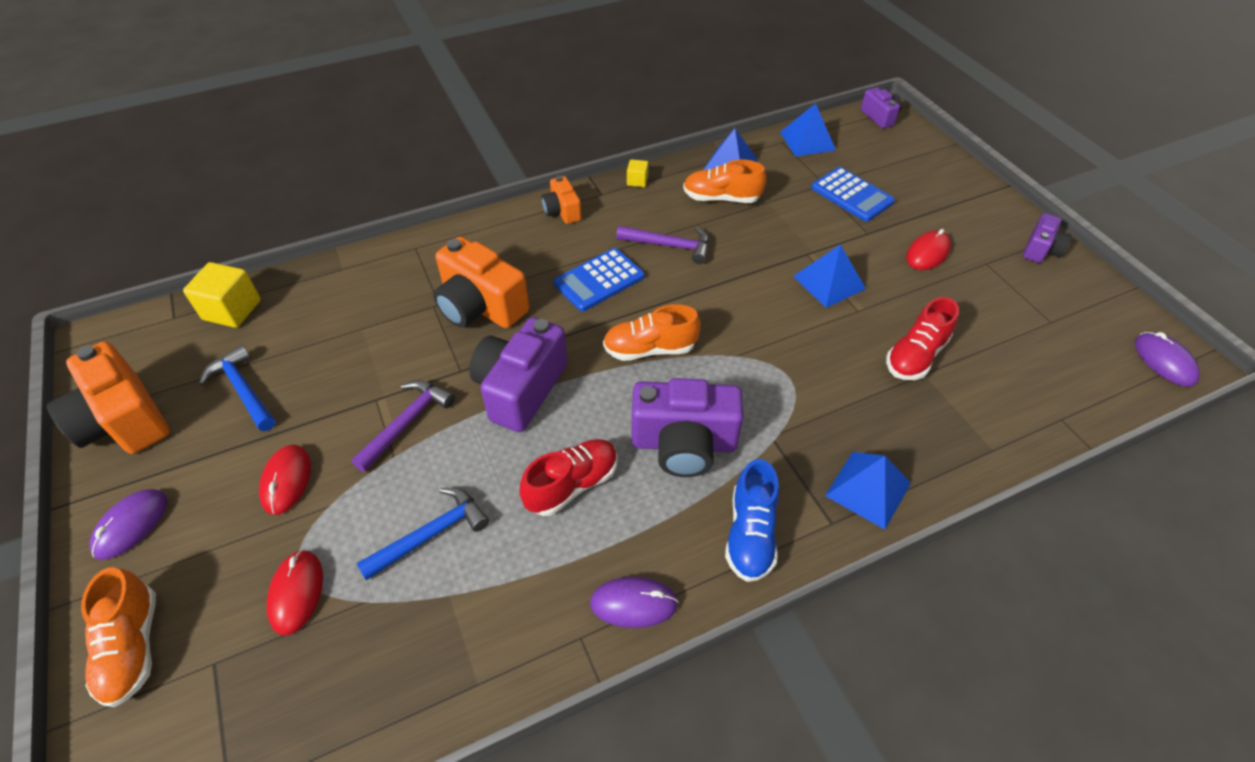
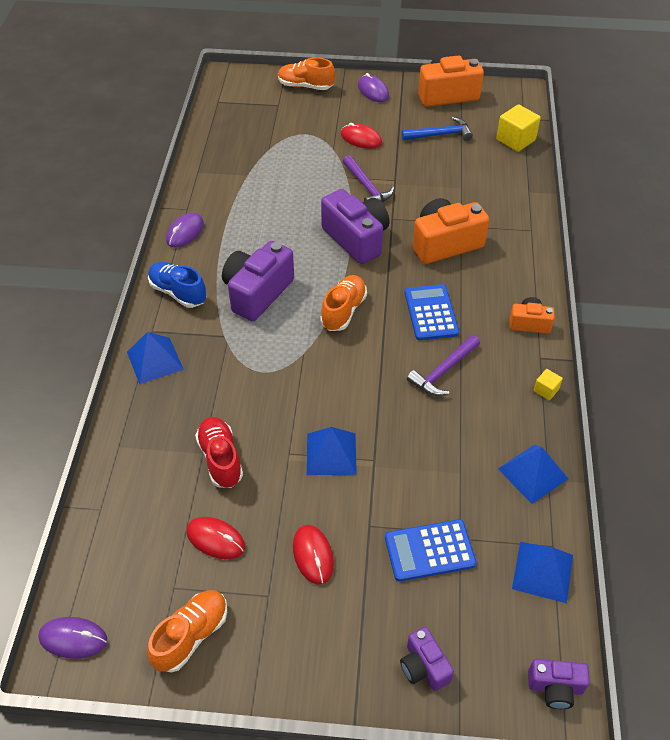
camera: 120 degrees right, 0 degrees up
(296, 593) = (291, 131): red mouse -> red mouse (215, 539)
(431, 534) = (286, 177): blue hammer -> none
(572, 485) = (270, 236): red shoe -> none
(721, 198) = (485, 439): orange shoe -> orange shoe (191, 635)
(1040, 250) = (249, 663): purple camera -> purple camera (424, 666)

